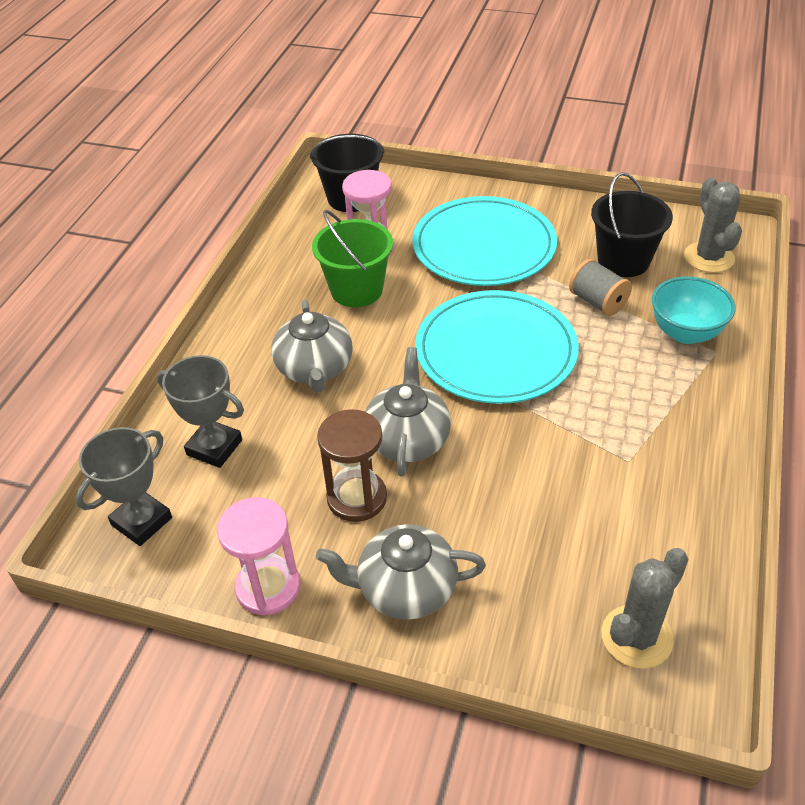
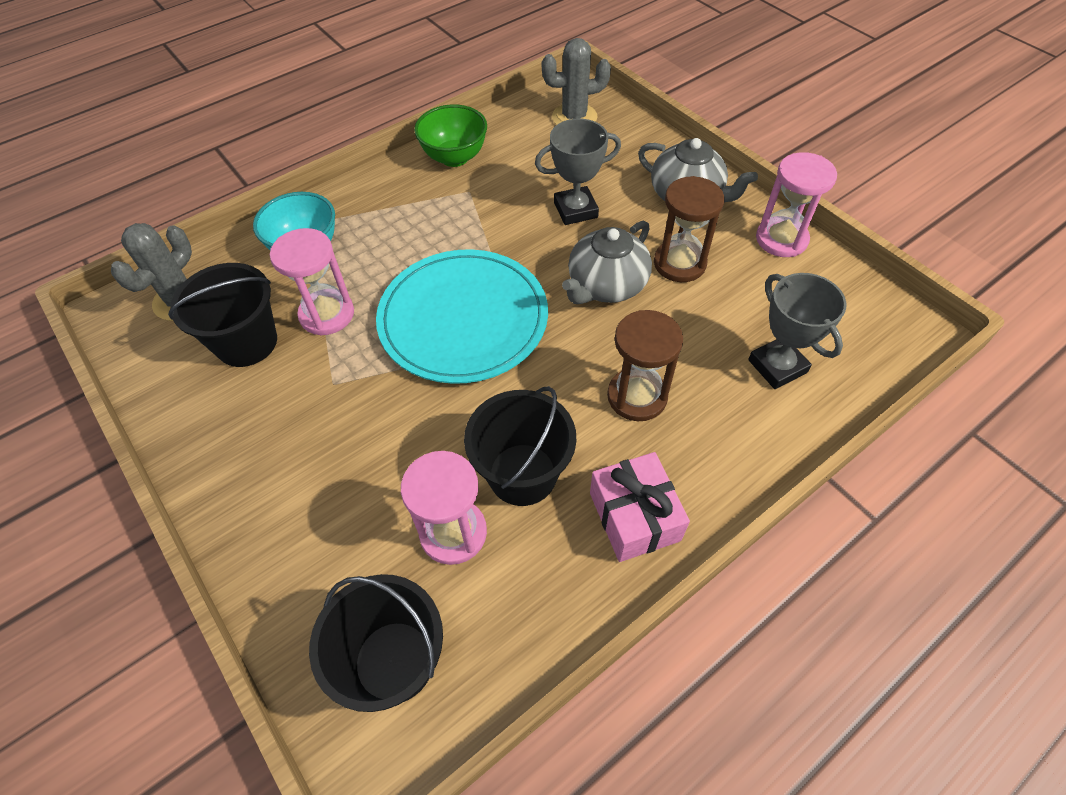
camera: 145 degrees left, 10 degrees up
(141, 521) = (867, 333): grey trophy -> grey trophy (575, 210)
(268, 305) = (634, 516): none -> pink gift
(315, 369) = (637, 396): grey teapot -> brown hourglass
(356, 290) = (522, 474): green bucket -> black bucket
(484, 246) = (338, 449): turquoise plate -> none
(598, 302) = (327, 314): grey spool -> pink hourglass
(692, 491) = (454, 157): none -> green bowl

